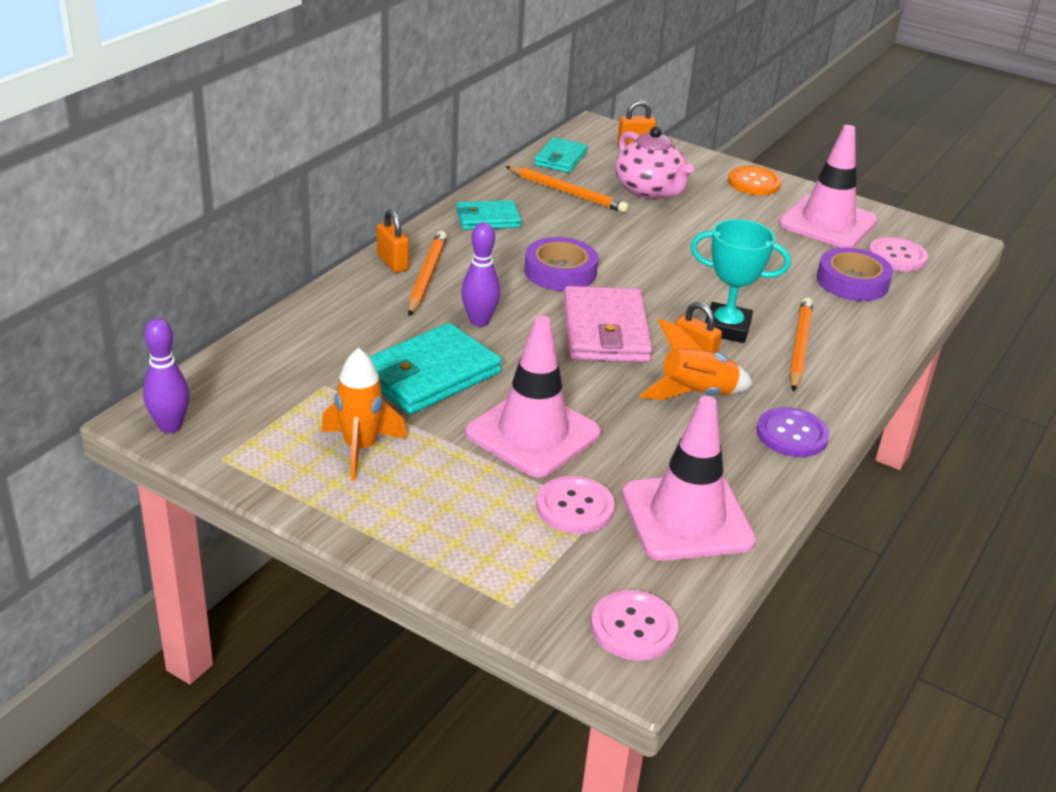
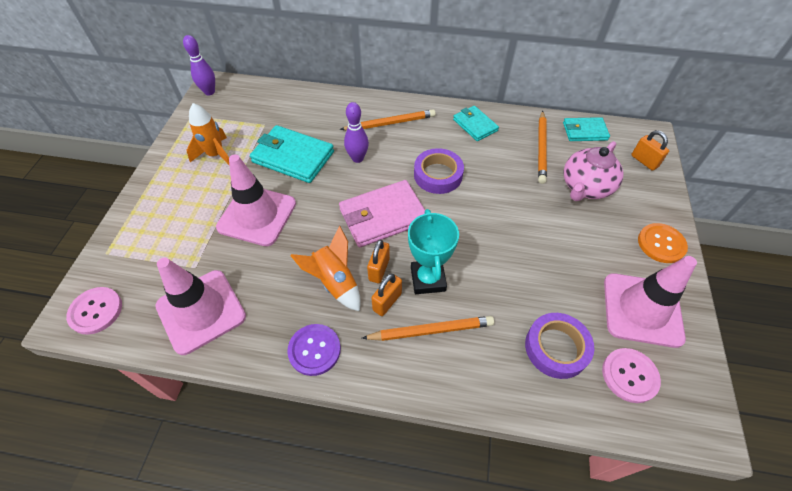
camera: 70 degrees right, 20 degrees up
(392, 263) = (395, 106): orange padlock -> orange padlock (387, 302)
(575, 507) = (195, 254): pink button -> none

